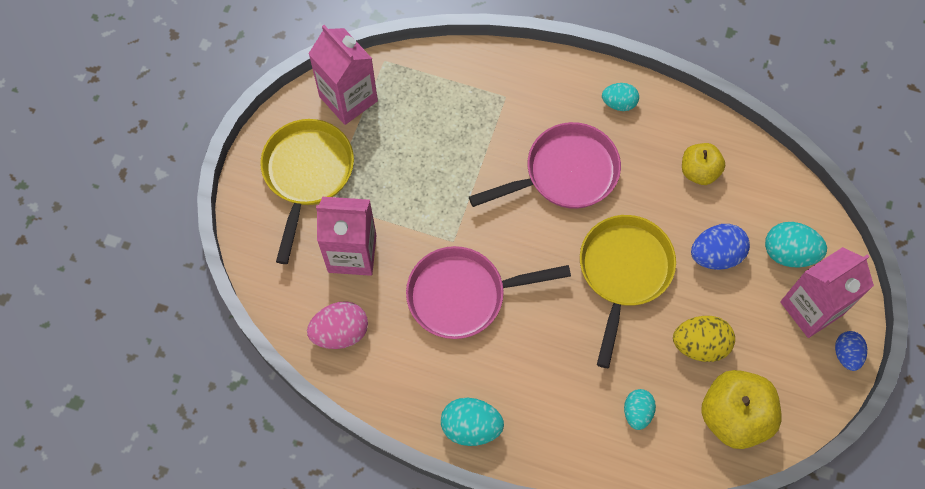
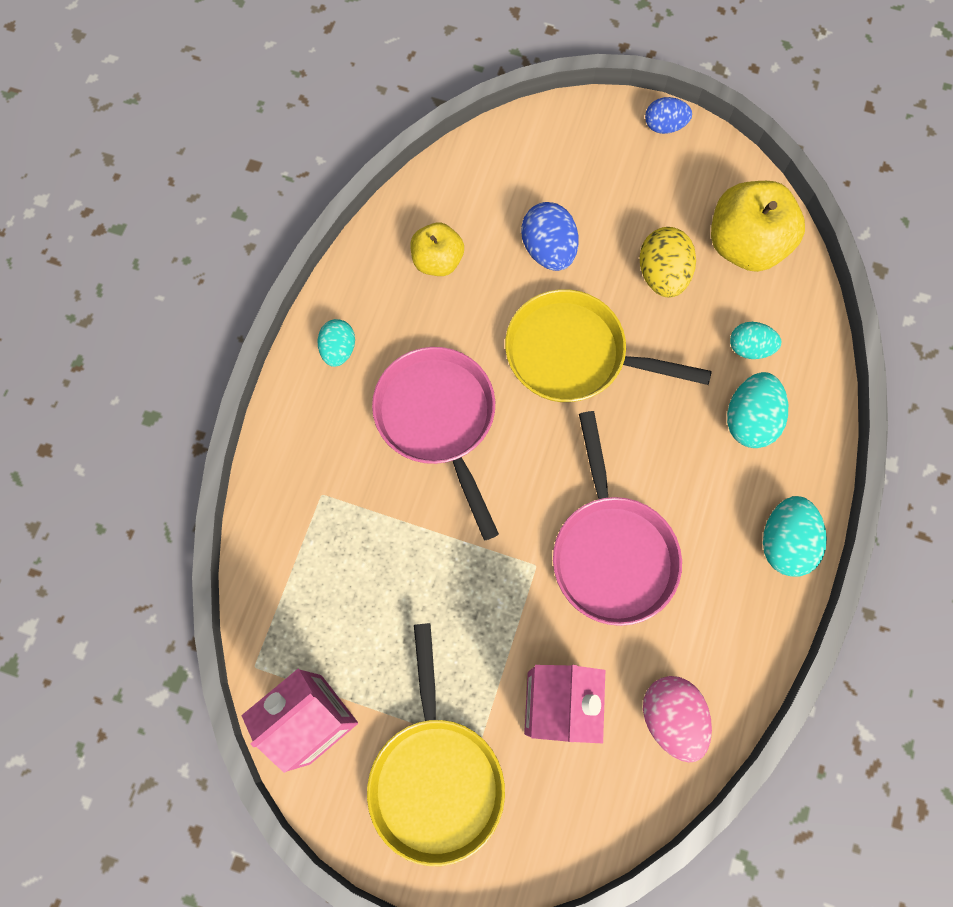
camera: 90 degrees left, 5 degrees up
(307, 174) = (436, 777): yellow pan -> yellow pan turned 105 degrees counterclockwise
(789, 253) = (544, 172): turquoise egg -> turquoise egg (749, 420)
(811, 308) = (611, 155): pink carton -> none

